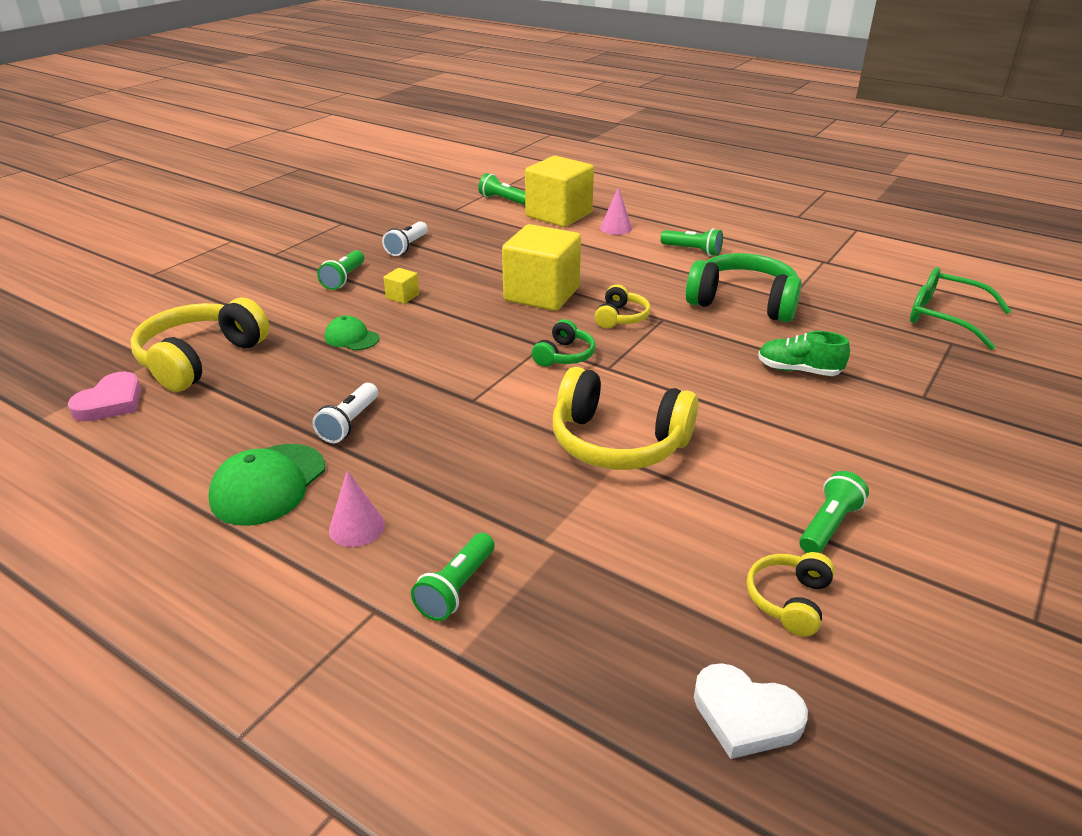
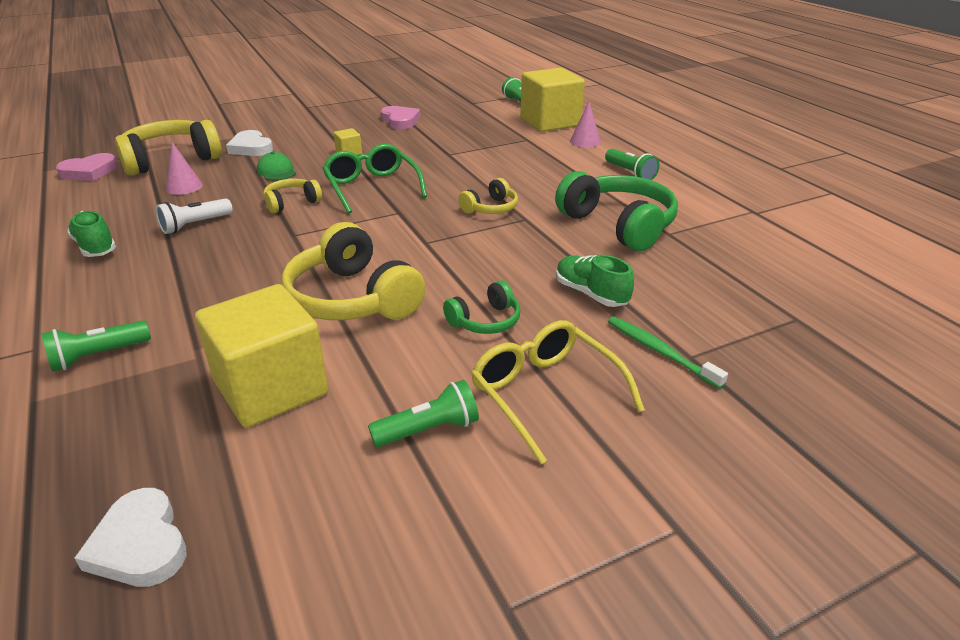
camera: 30 degrees right, 0 degrees up
(268, 484) = (95, 247): green cap -> green shoe
(280, 319) = (251, 148): none -> white heart
(344, 279) = (327, 132): green flashlight -> none
(357, 527) = (102, 292): pink cone -> pink cone (184, 187)
(407, 247) = (400, 121): white flashlight -> pink heart
(542, 294) = (452, 175): yellow cube -> yellow cube (271, 388)
(564, 355) = (404, 223): green headphones -> green headphones (485, 321)
(789, 600) = (305, 474): yellow headphones -> yellow headphones (291, 203)
(871, 464) = (546, 395): none -> yellow glasses
(901, 400) = (660, 351): none -> green toothbrush
(946, 318) = (824, 294): green glasses -> green glasses (372, 188)

